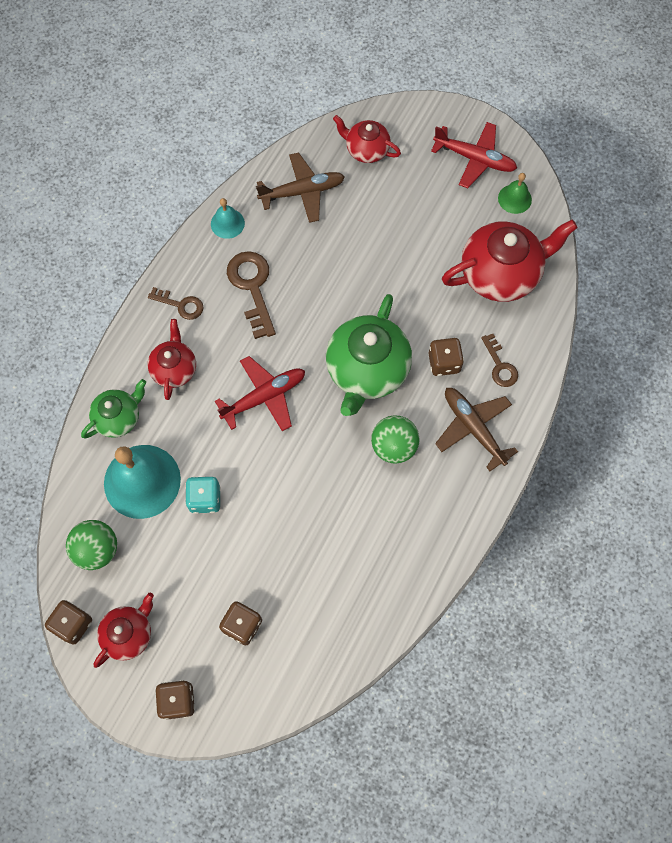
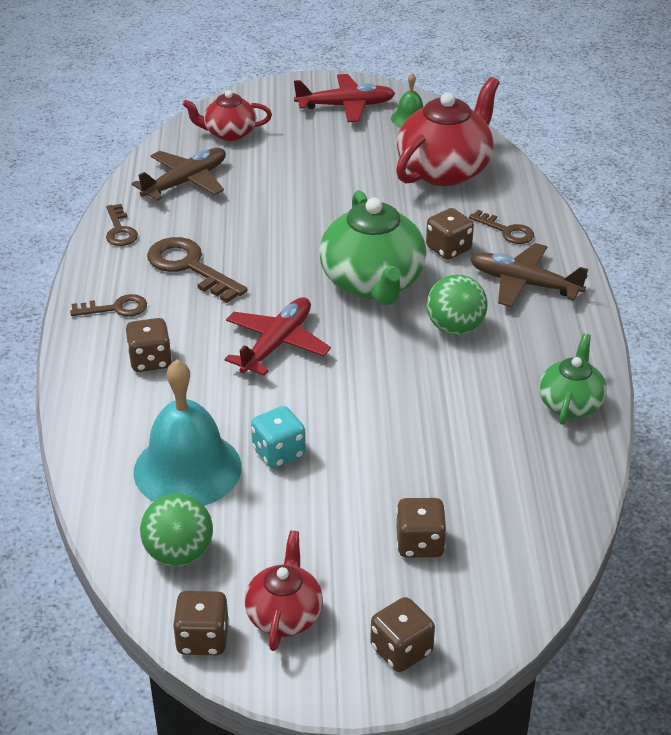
camera: 30 degrees left, 30 degrees down
(119, 417) = (113, 426): green teapot -> green teapot (570, 403)
(174, 369) = (150, 361): red teapot -> brown dice
(227, 223) = (120, 230): turquoise bell -> brown key

